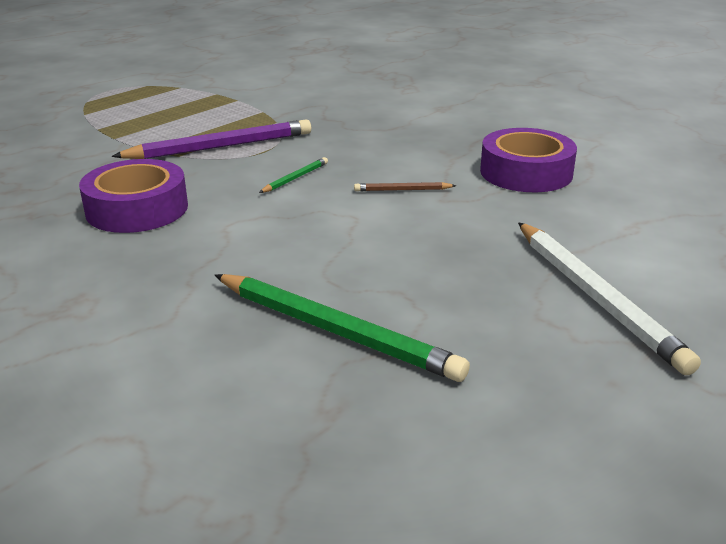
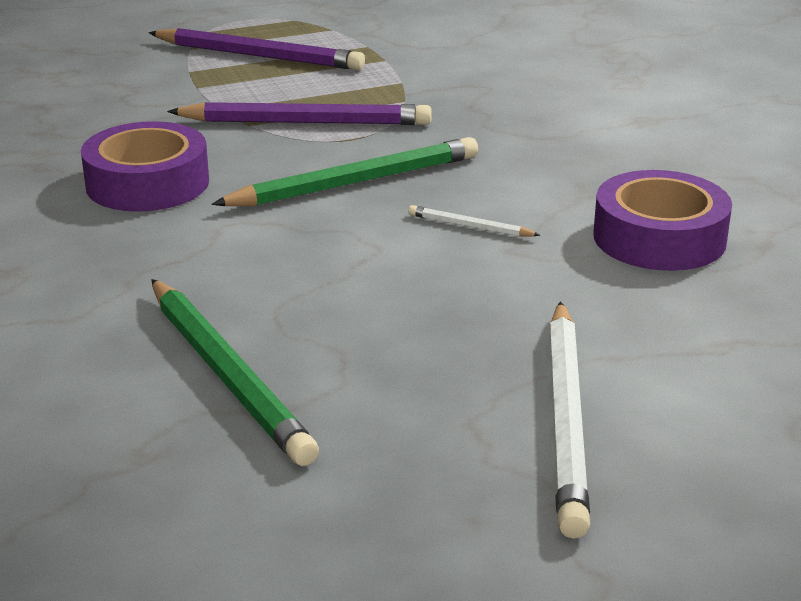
camera: 25 degrees right, 0 degrees up
(143, 111) = (259, 56): none -> purple pencil
(295, 178) = (355, 182): green pencil -> green pencil, size x2.20
(402, 190) = (470, 226): brown pencil -> white pencil

